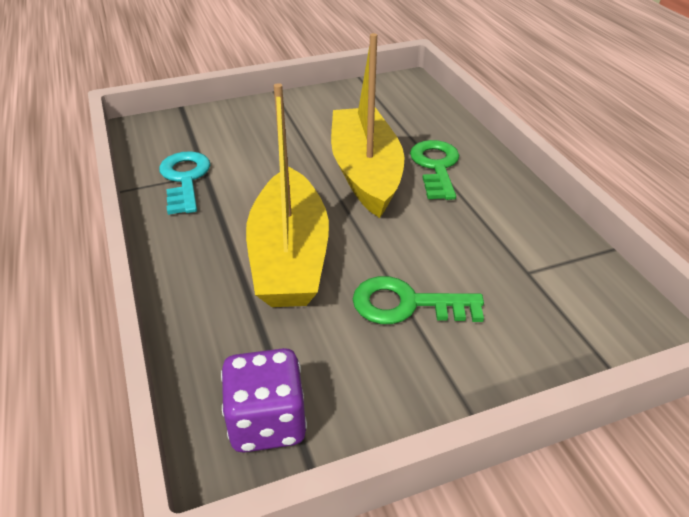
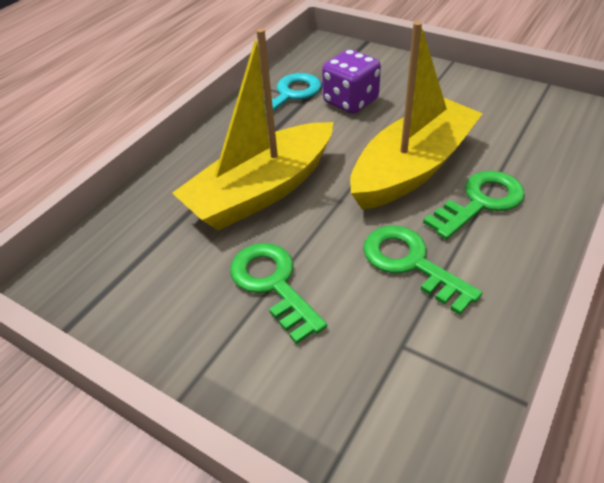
camera: 55 degrees right, 5 degrees up
(267, 422) = (94, 278): purple dice -> purple dice (350, 101)
(459, 226) = (410, 263): none -> green key

